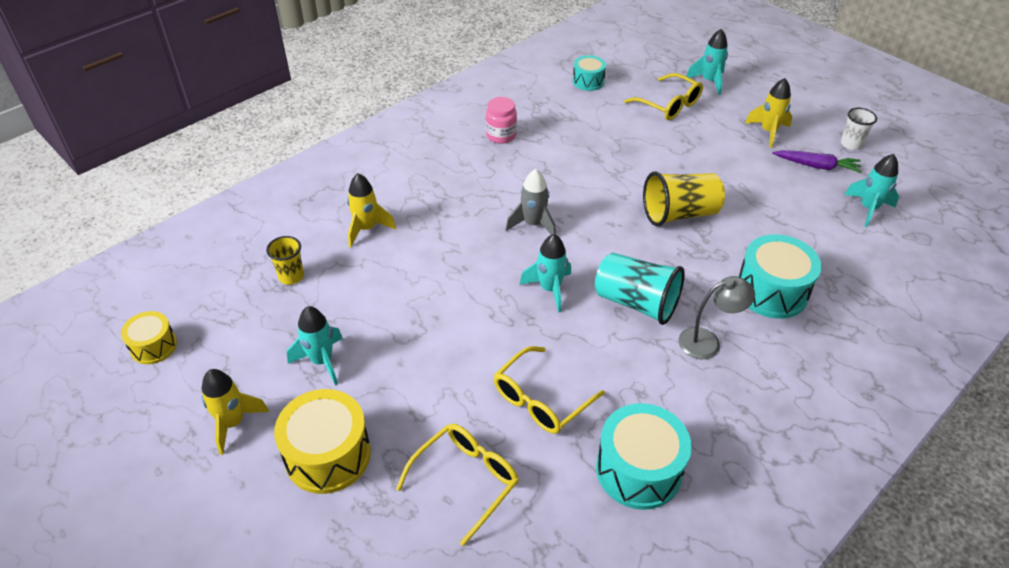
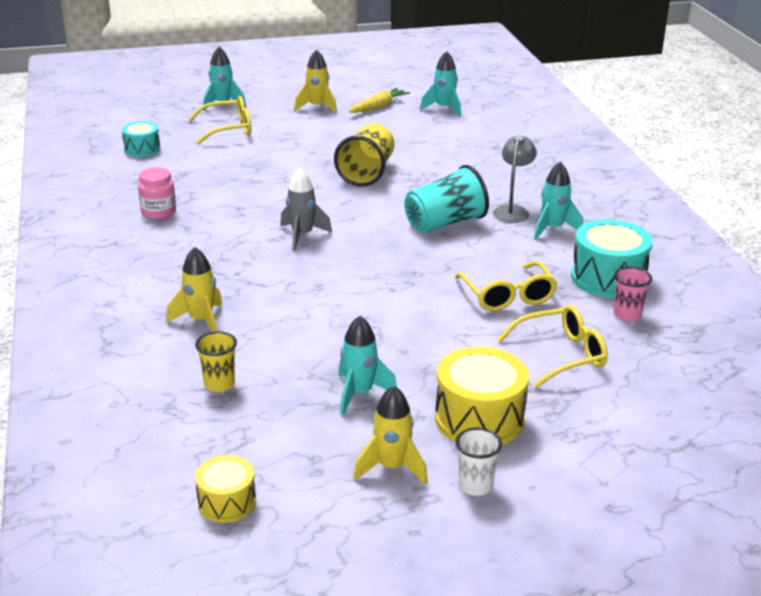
camera: 60 degrees left, 15 degrees down
(466, 480) = (561, 355): yellow glasses -> yellow glasses turned 90 degrees clockwise
(549, 289) = (390, 253): turquoise rocket -> turquoise rocket (553, 229)
(578, 511) = (627, 315): none -> pink cup
(771, 291) = (487, 170): turquoise drum -> none
(816, 166) = (378, 107): purple carrot -> yellow carrot
(851, 144) = (370, 87): white cup -> white cup (475, 485)

